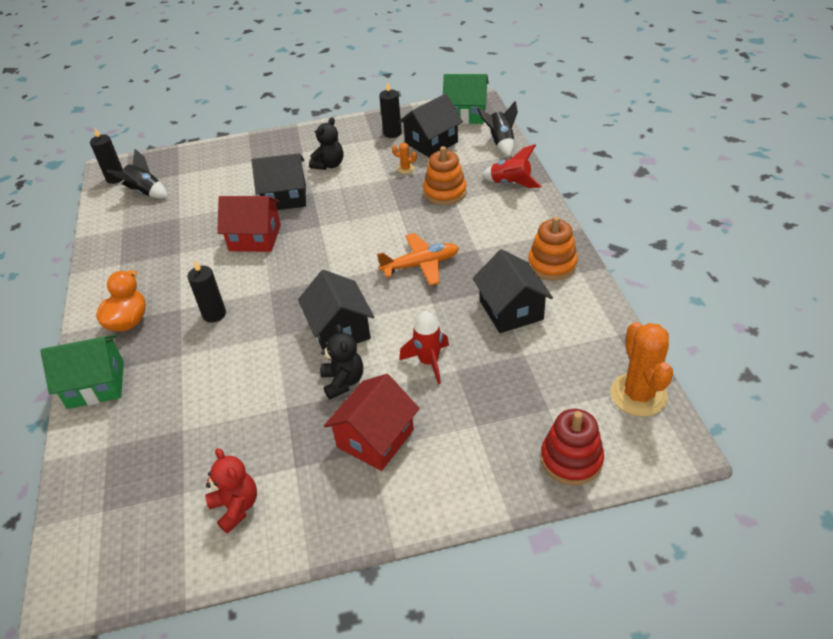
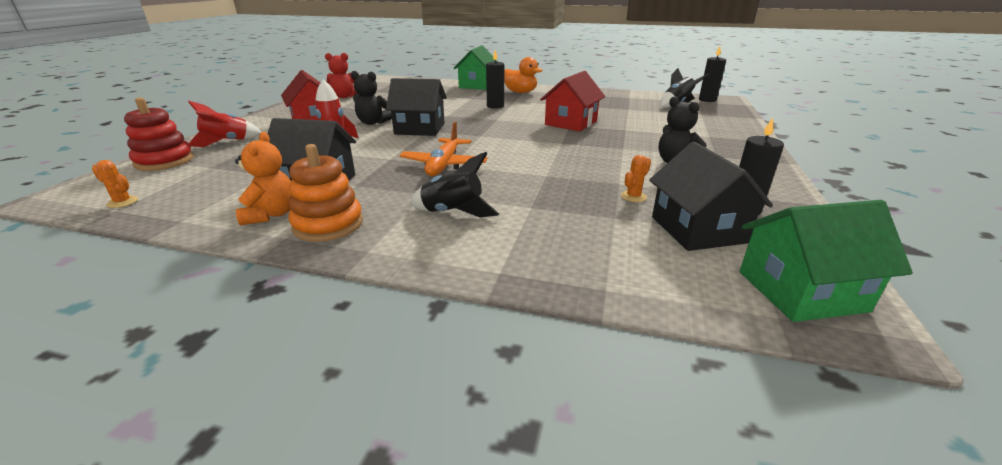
camera: 115 degrees right, 15 degrees down
(285, 197) = (625, 138): black house -> none
(445, 192) = (553, 205): orange stacking toy -> none
(466, 114) = (801, 291): green house -> green house turned 45 degrees clockwise
(500, 143) = (660, 292): black rocket -> black rocket (453, 213)
(510, 183) = (522, 256): red rocket -> red rocket (227, 142)
(568, 298) = (271, 214): none -> orange teddy bear
(638, 395) = (122, 202): orange cactus -> orange cactus, size x0.43

